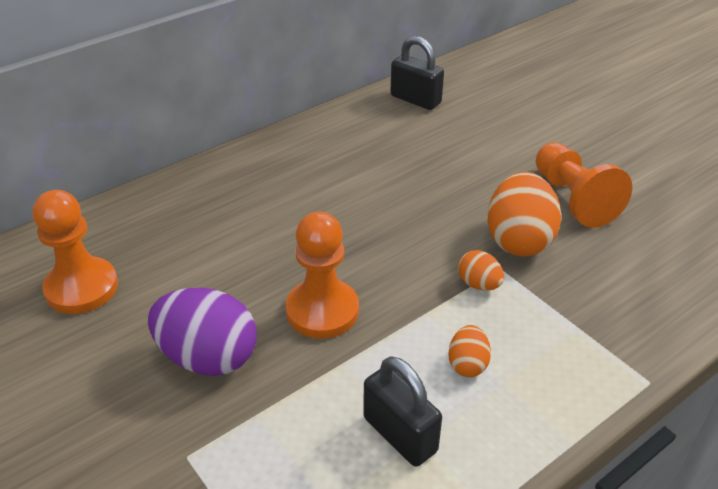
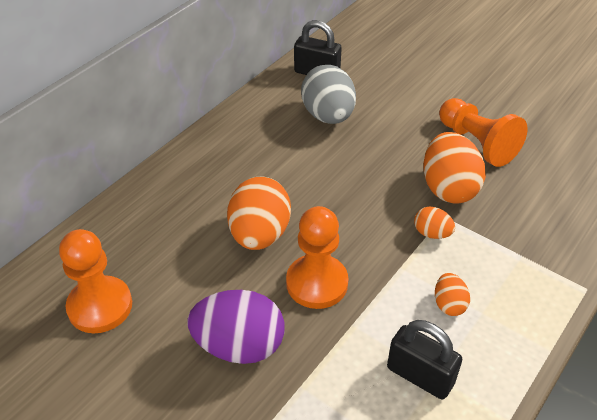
camera: 15 degrees left, 5 degrees up
(281, 249) = (259, 234): none -> orange egg
(409, 144) = (328, 116): none -> grey egg

